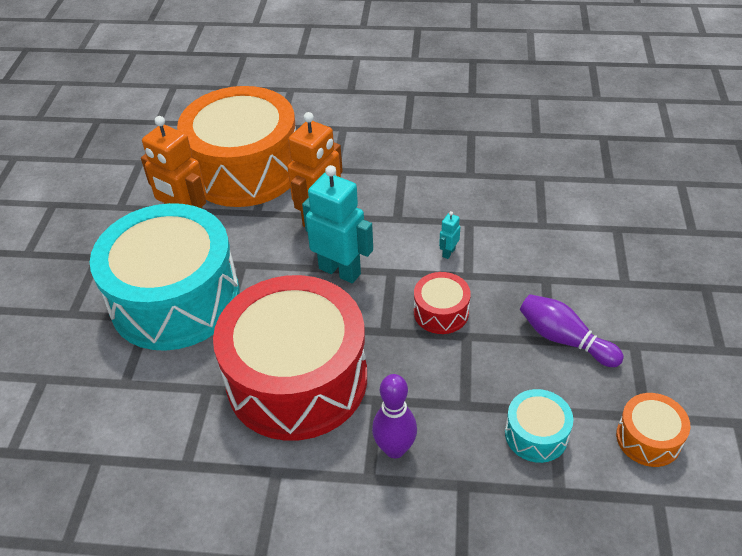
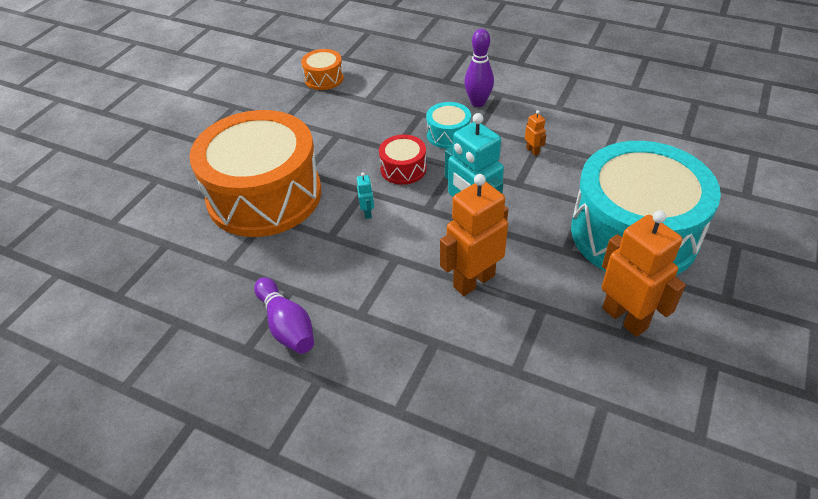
camera: 160 degrees left, 0 degrees up
(245, 169) = (547, 377): orange drum -> orange drum (264, 195)
(297, 379) = (533, 151): red drum -> orange robot
(448, 252) = (367, 213): turquoise robot -> turquoise robot turned 60 degrees counterclockwise
(536, 434) = (387, 92): turquoise drum -> turquoise drum (448, 134)
(564, 339) = (327, 132): purple bowling pin -> purple bowling pin (287, 325)

